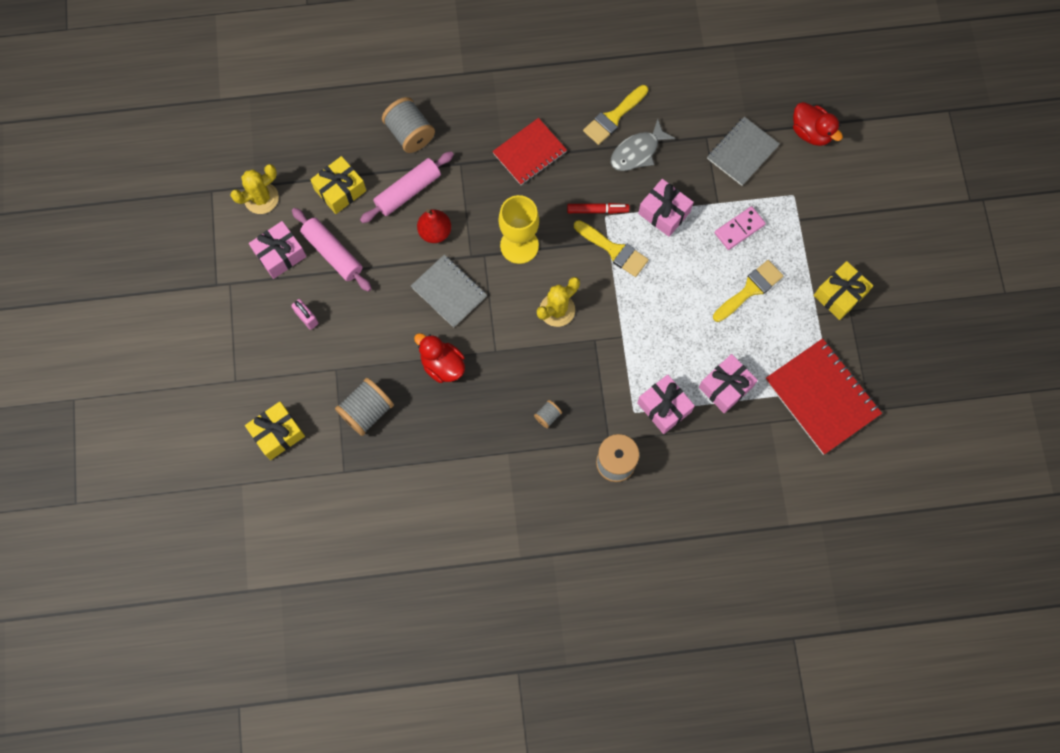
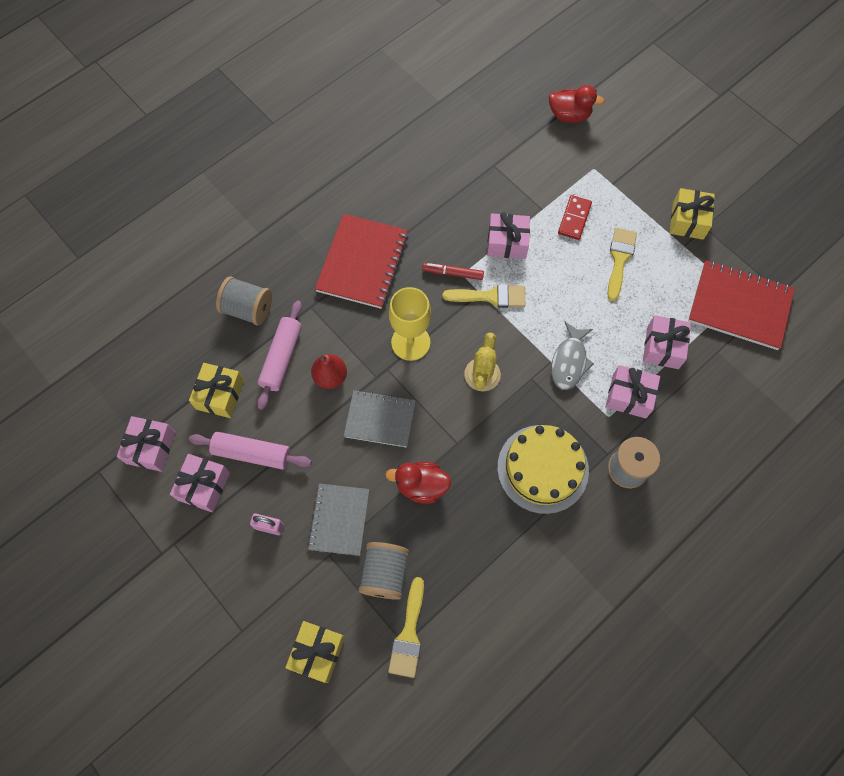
camera: 35 degrees left, 5 degrees down
(261, 198) = (151, 447): yellow cactus -> pink gift
(529, 153) = (362, 263): red notebook -> red notebook, size x1.51
(547, 416) = (542, 468): grey spool -> yellow cake
(597, 210) = (453, 273): red marker -> red marker turned 135 degrees counterclockwise
(613, 117) = (409, 194): yellow brush -> yellow brush (408, 634)
(637, 152) = (449, 209): grey fish -> grey fish (569, 361)
(739, 229) = (574, 219): pink domino -> red domino
(742, 152) = (530, 160): grey notebook -> grey notebook (339, 520)

